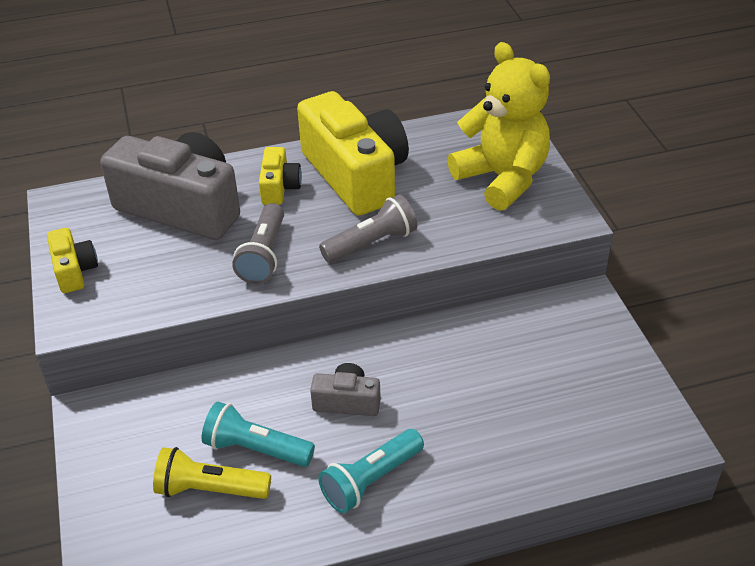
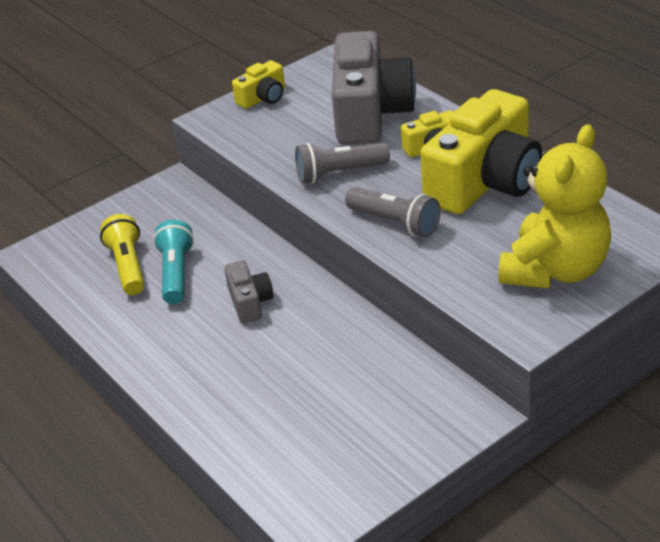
camera: 70 degrees right, 5 degrees down
(371, 480) = (173, 344): turquoise flashlight -> none

